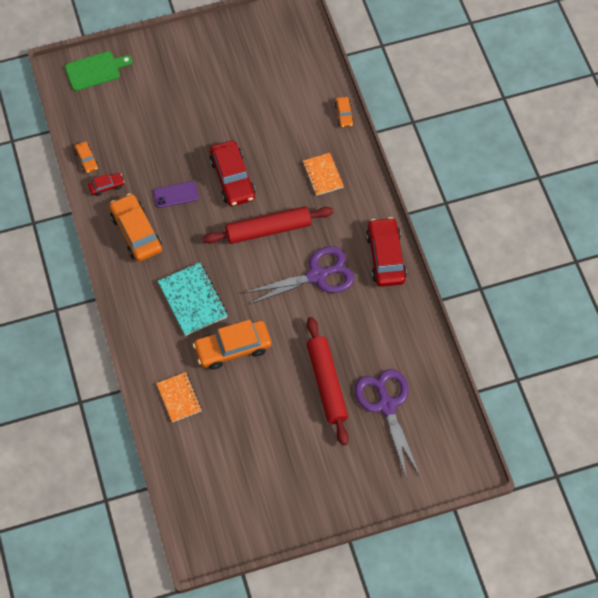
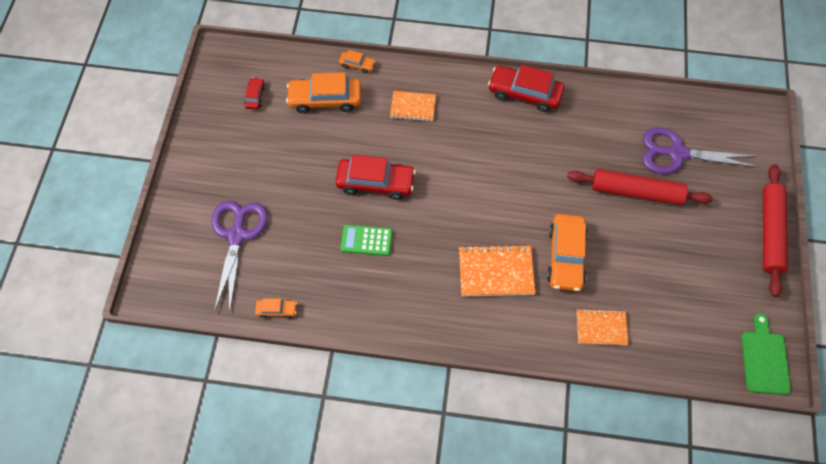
camera: 65 degrees left, 0 degrees up
(95, 70) = (171, 259): green cutting board -> green cutting board (764, 359)
(106, 186) = (320, 302): red car -> red car (255, 96)
(136, 232) = (391, 295): orange car -> orange car (325, 99)
(175, 194) = (366, 240): purple phone -> green calculator
(193, 300) = (496, 272): turquoise notebook -> orange notebook
(268, 230) = (449, 175): red rolling pin -> red rolling pin (770, 233)
(317, 275) = (518, 154): purple scissors -> purple scissors (237, 235)

